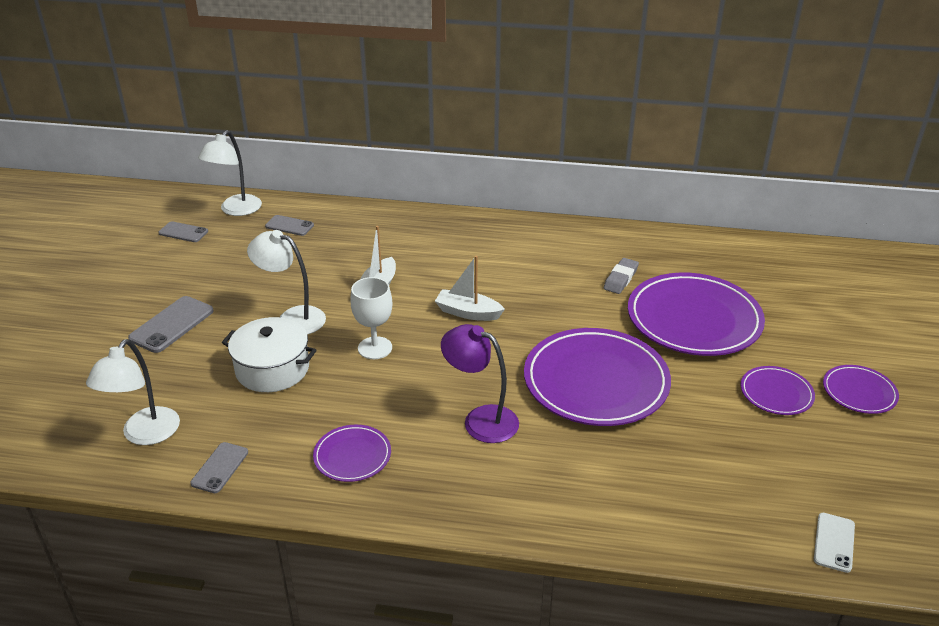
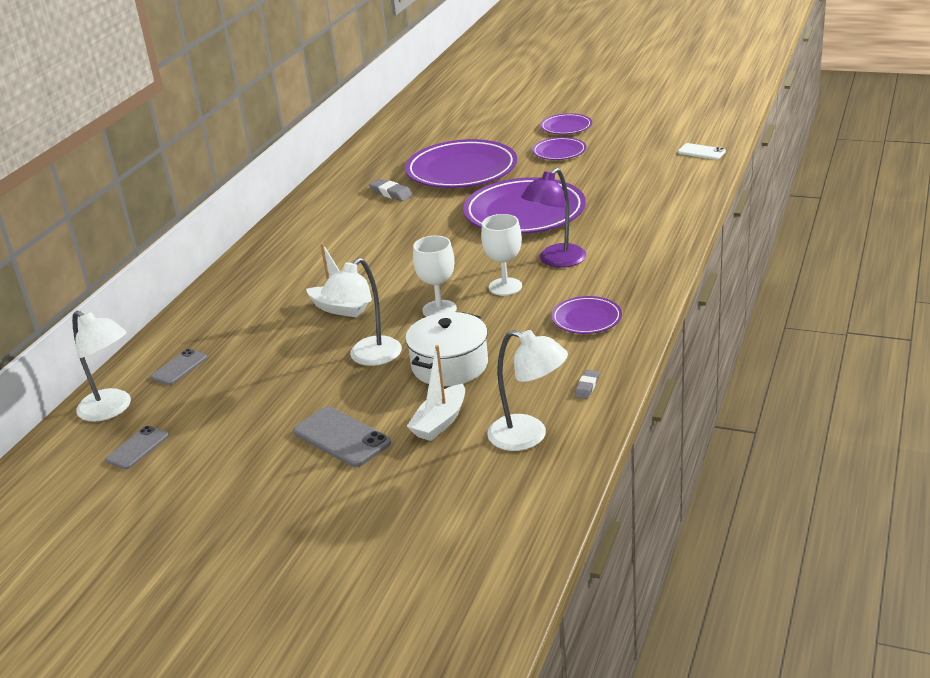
camera: 75 degrees left, 5 degrees down
(220, 468) = (587, 387): grey phone -> grey eraser
(421, 387) = (505, 287): none -> white goblet
(468, 312) = (406, 263): white boat -> white boat (440, 422)

